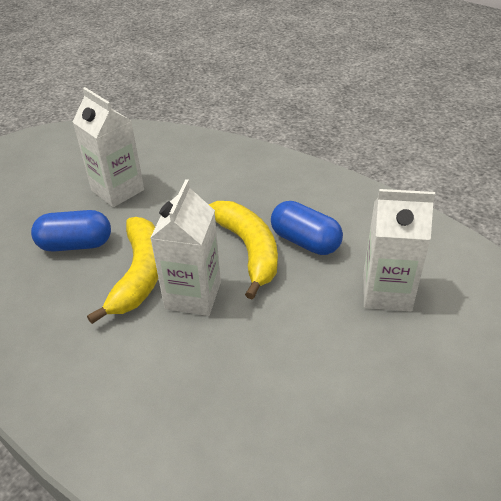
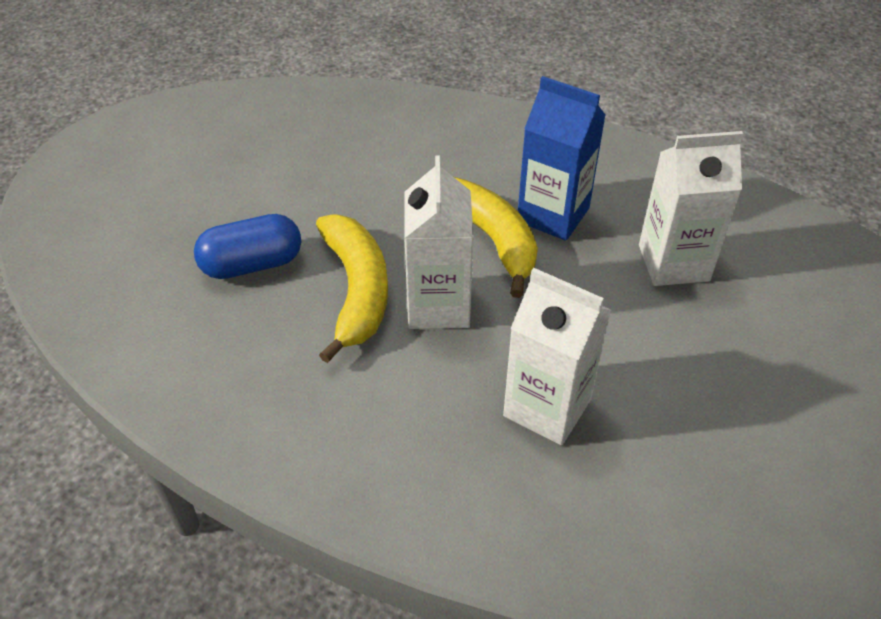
camera: 15 degrees left, 5 degrees up
(117, 190) = (277, 182): white carton -> white carton (547, 407)
(305, 241) = (553, 214): blue capsule -> blue carton

